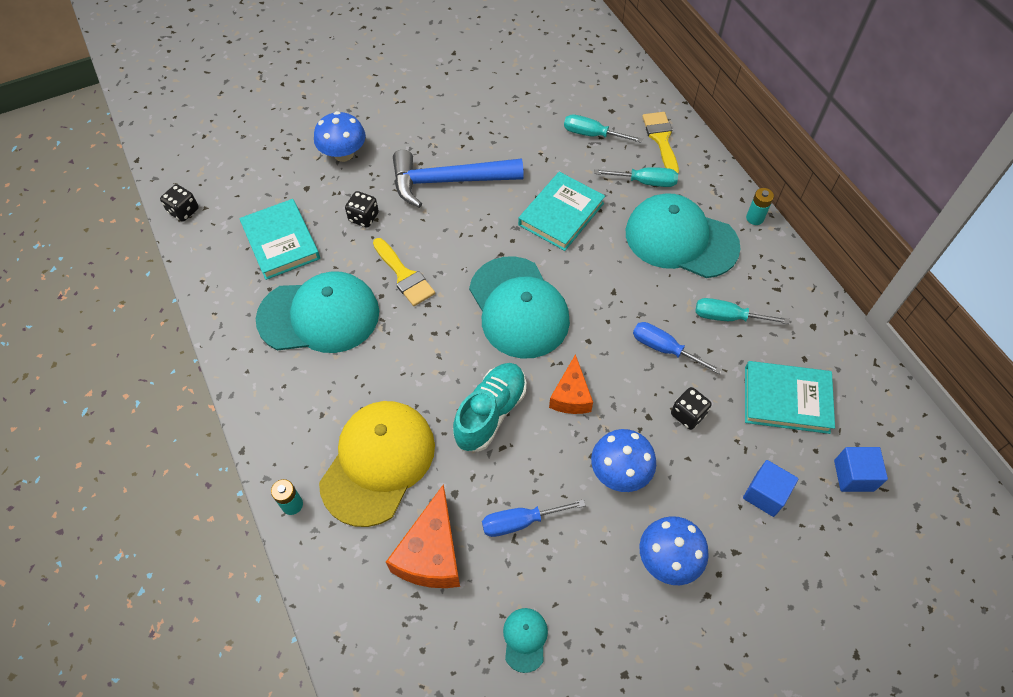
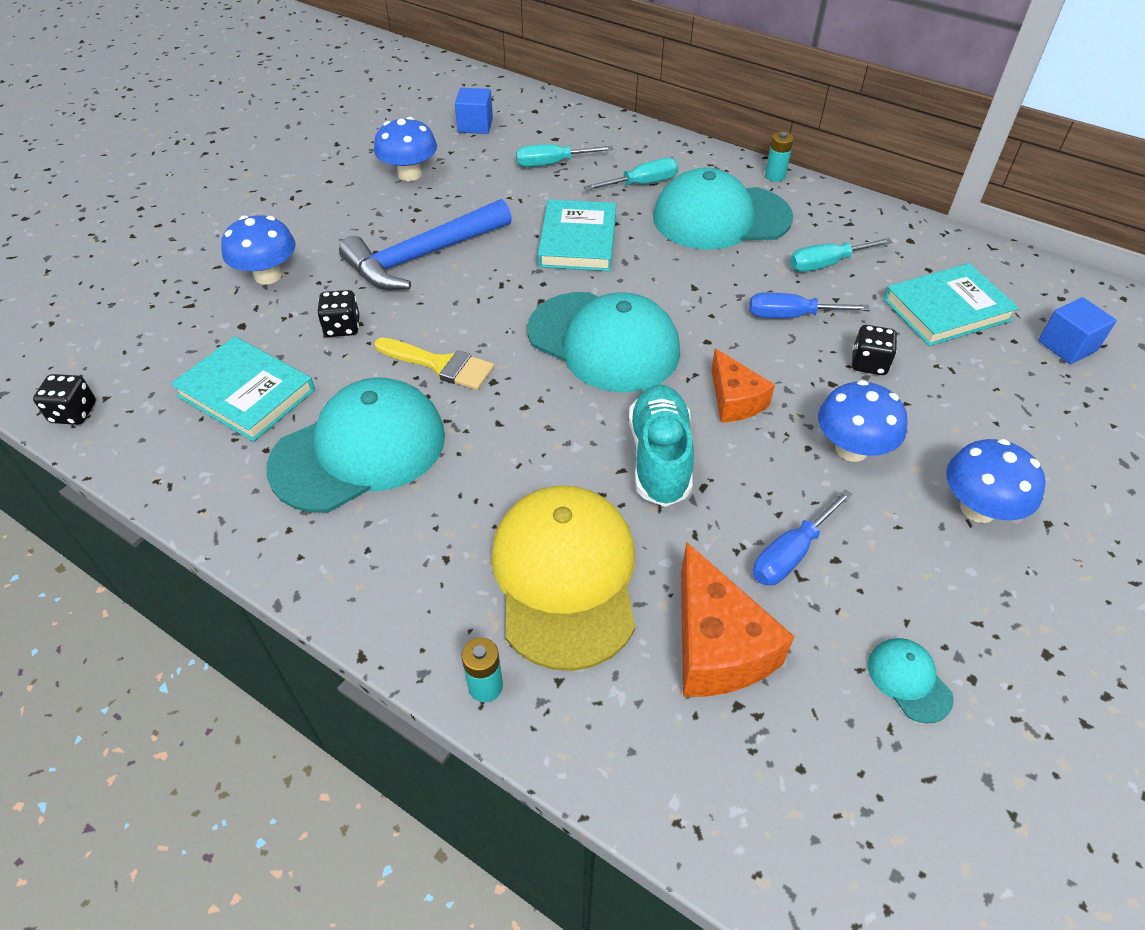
camera: 30 degrees left, 10 degrees down
(485, 102) = (409, 174): none -> blue mushroom
(661, 139) = (627, 145): yellow brush -> none
(765, 494) = (1008, 400): blue cube -> blue cube (475, 125)

